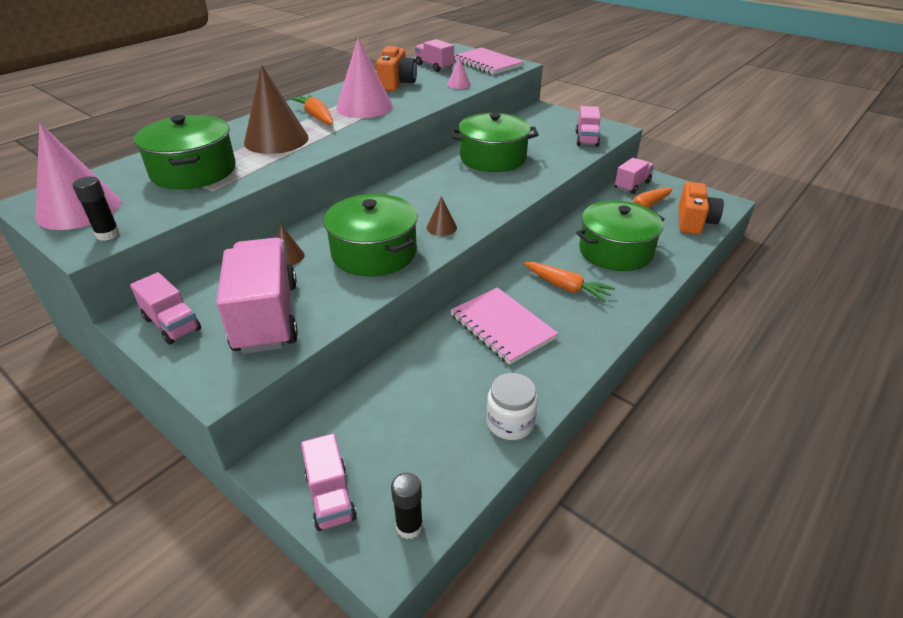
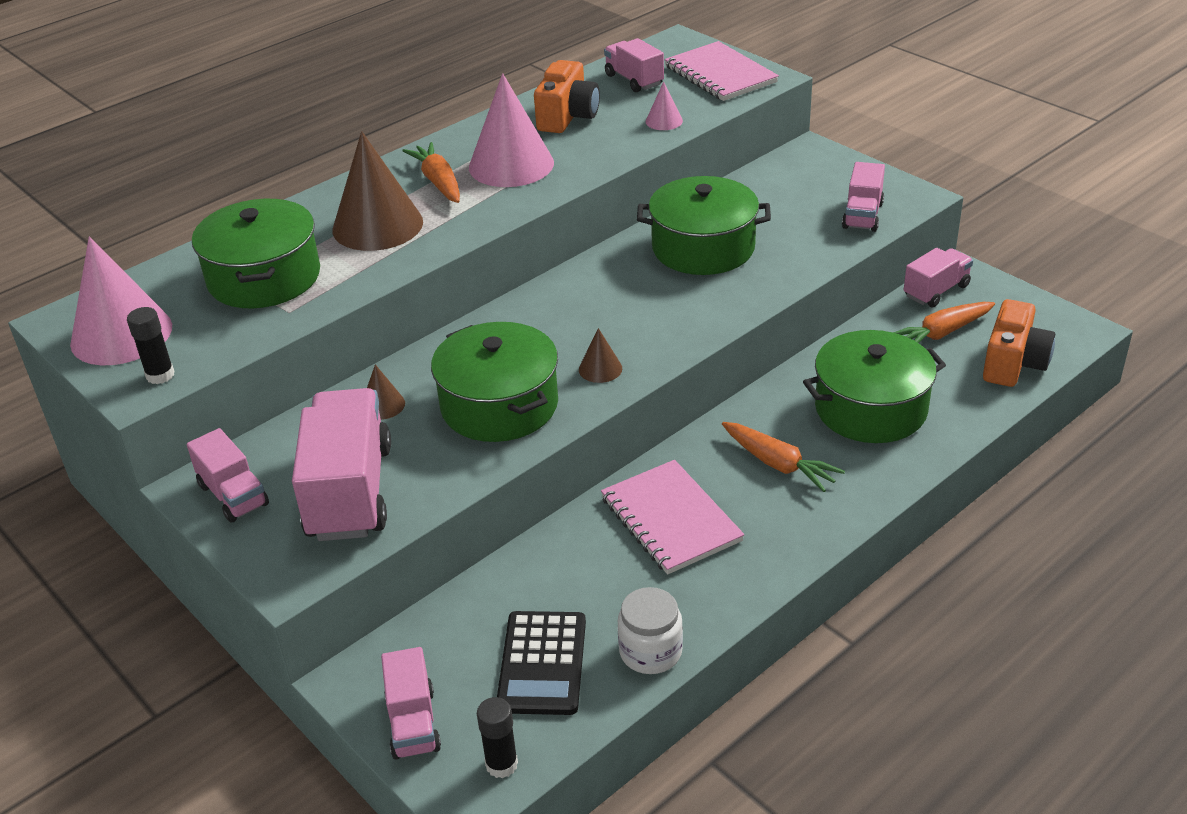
camera: 10 degrees right, 0 degrees up
(429, 438) = (542, 663): none -> black calculator

